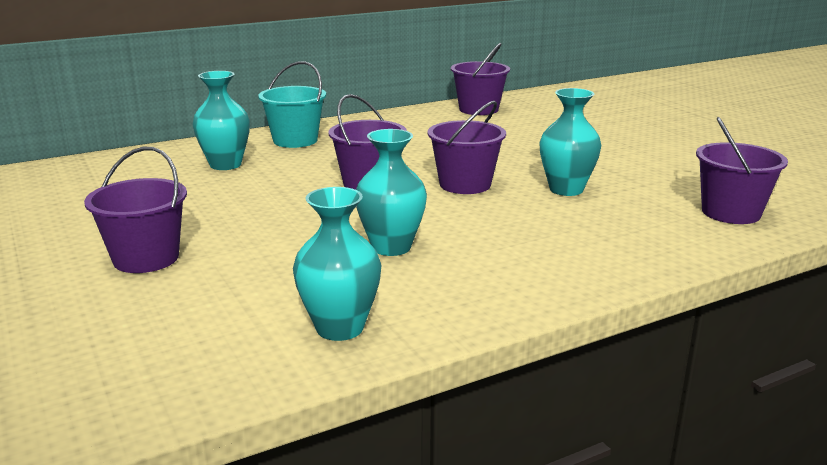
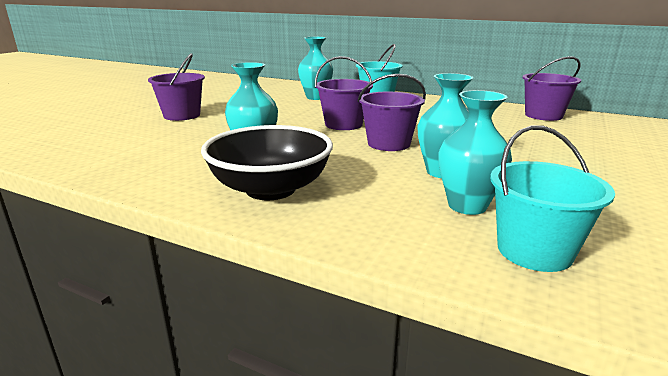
camera: 55 degrees right, 0 degrees up
(340, 328) = (131, 165): turquoise vase -> turquoise vase (467, 206)
(523, 266) = (270, 189): none -> black bowl
(731, 212) = (534, 251): purple bucket -> turquoise bucket

